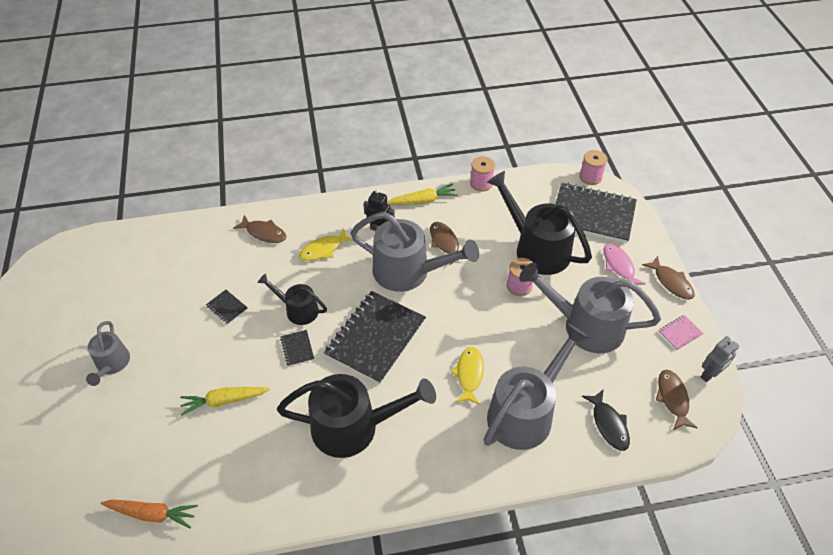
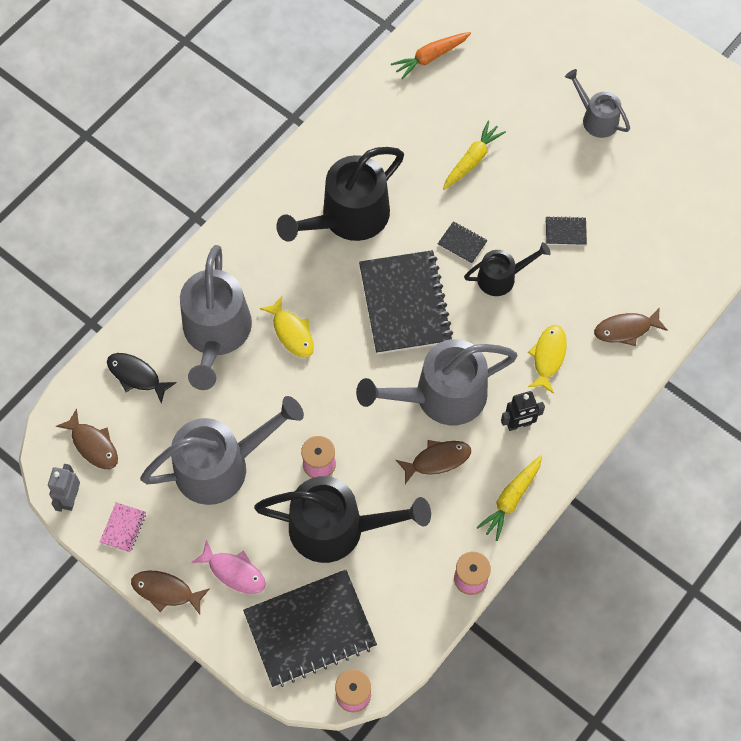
camera: 140 degrees right, 15 degrees up
(445, 243) = (437, 460): brown fish -> brown fish turned 45 degrees counterclockwise

